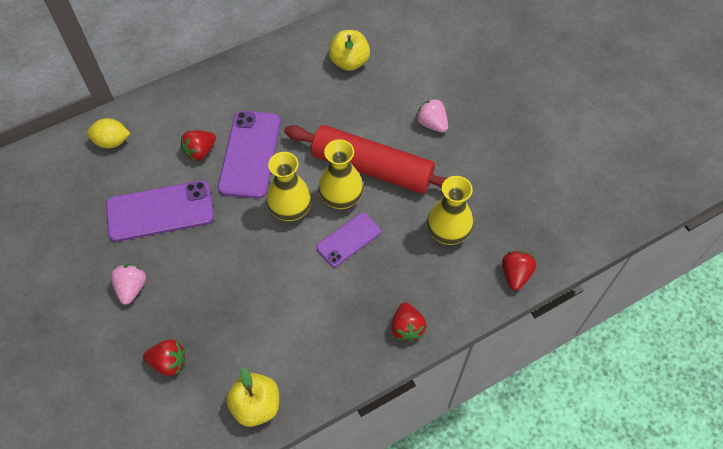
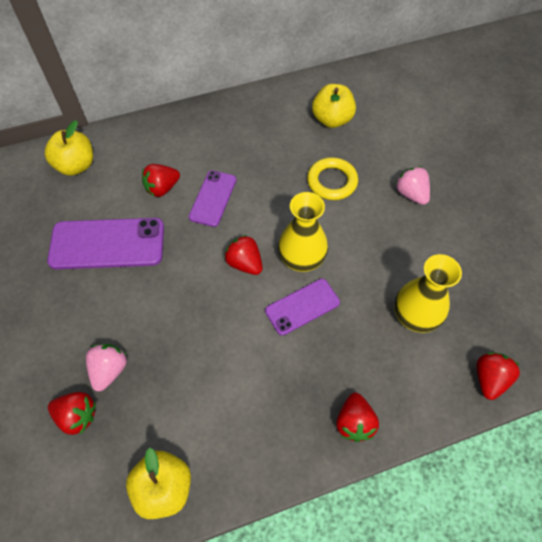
camera: 10 degrees right, 0 degrees up
(112, 142) = (76, 165): yellow lemon -> yellow apple
(132, 288) = (58, 322): pink strawberry -> pink strawberry (109, 370)
(250, 154) = (213, 198): purple phone -> purple phone, size x0.60
(290, 209) = (244, 263): yellow vase -> red strawberry
(358, 122) = (332, 181): none -> yellow ring
(372, 168) = (340, 231): red rolling pin -> none

